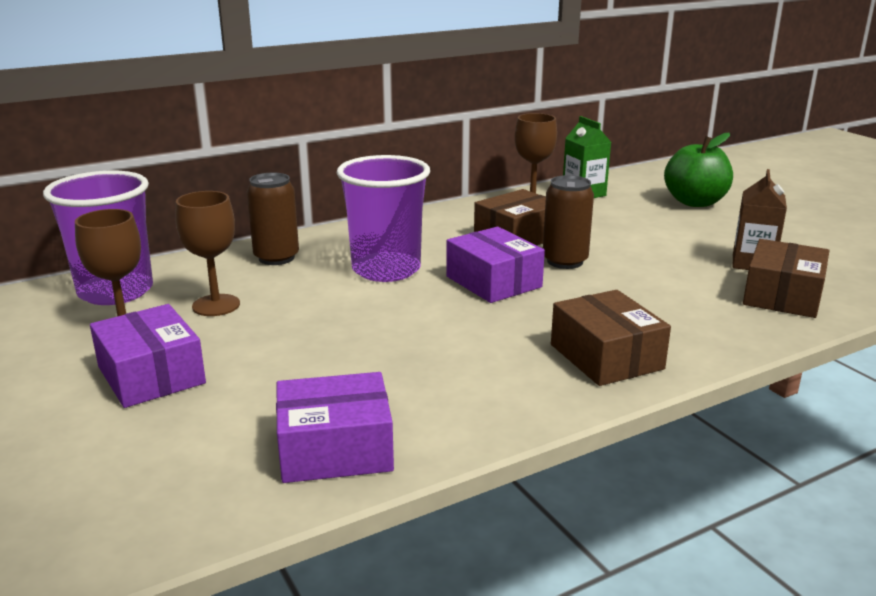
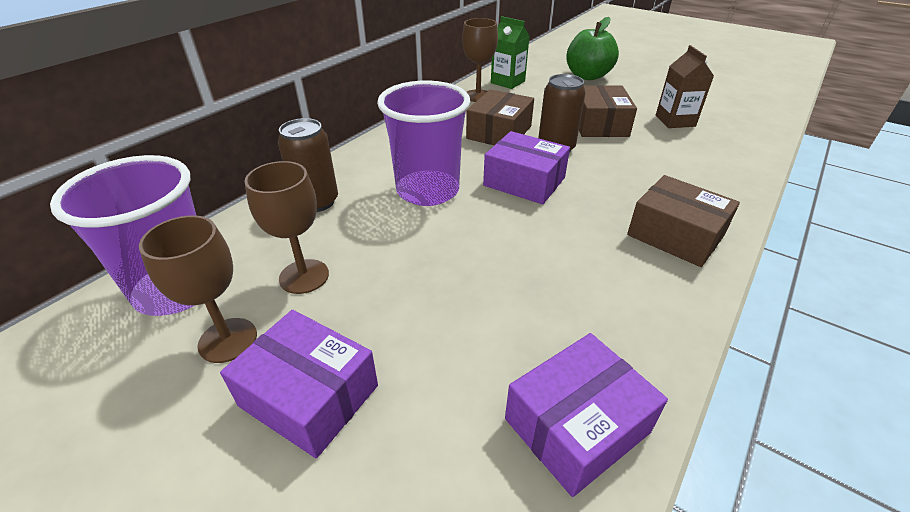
camera: 25 degrees left, 15 degrees up
(782, 296) = (721, 145): brown box -> brown box (599, 124)

